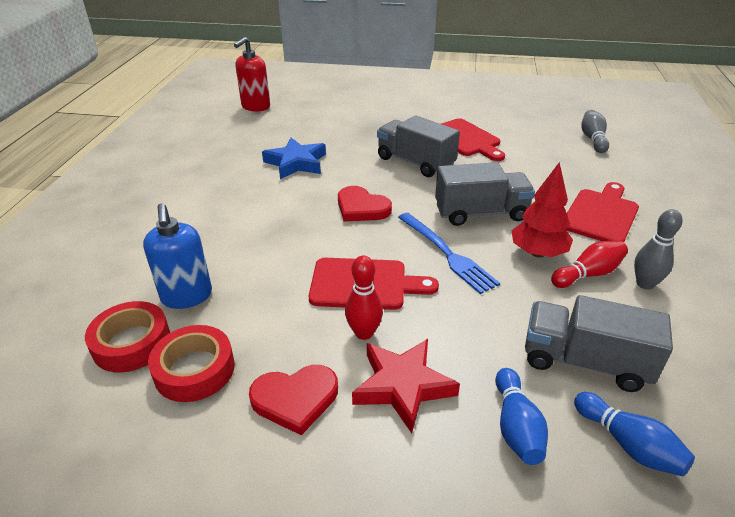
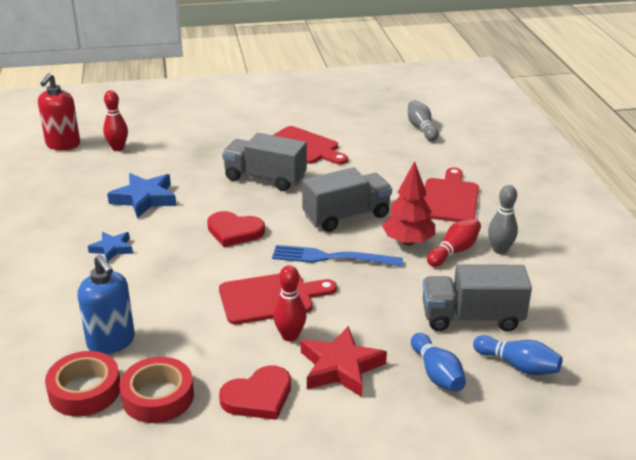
camera: 20 degrees left, 5 degrees down
(242, 203) = (112, 249): none -> blue star
(298, 116) = (118, 148): none -> red bowling pin
(447, 254) = (331, 257): blue fork -> blue fork turned 150 degrees clockwise

